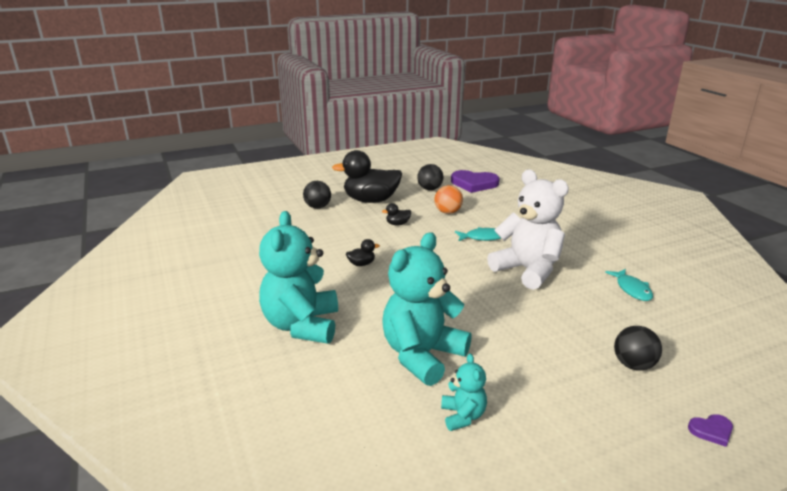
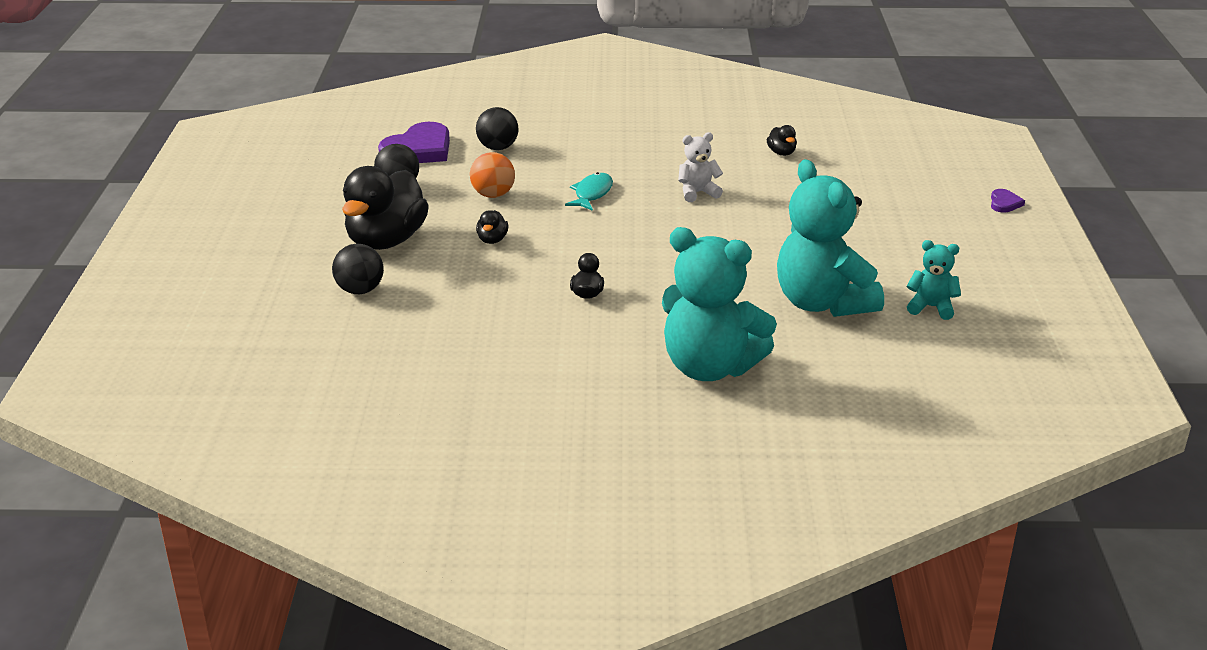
camera: 65 degrees left, 5 degrees up
(527, 270) = (697, 193): white teddy bear -> white teddy bear, size x0.47
(632, 289) = (781, 153): turquoise fish -> black duck
(633, 365) = (904, 201): black ball -> black ball (498, 148)

